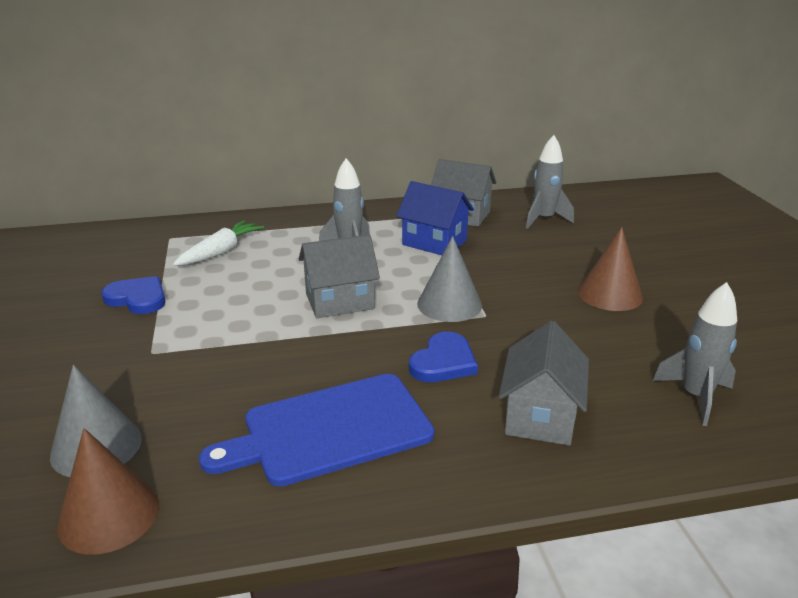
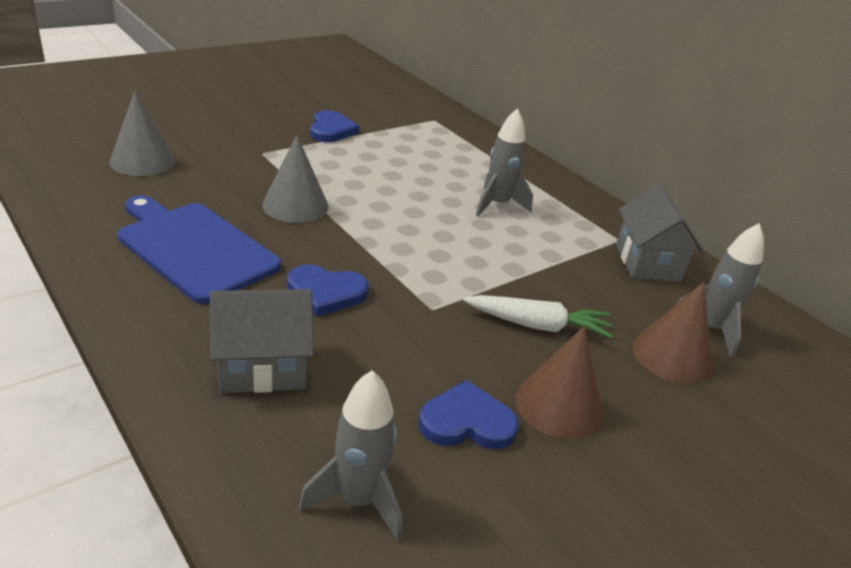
camera: 60 degrees right, 5 degrees up
(109, 515) = (75, 182): brown cone -> brown cone (671, 356)
(220, 252) = (431, 145): white carrot -> white carrot (537, 325)
(339, 301) = (393, 217): grey house -> none
(434, 242) = (561, 253): blue house -> none
(449, 304) = (436, 281): grey cone -> grey cone (295, 205)
(621, 333) = (467, 422): none -> blue heart

